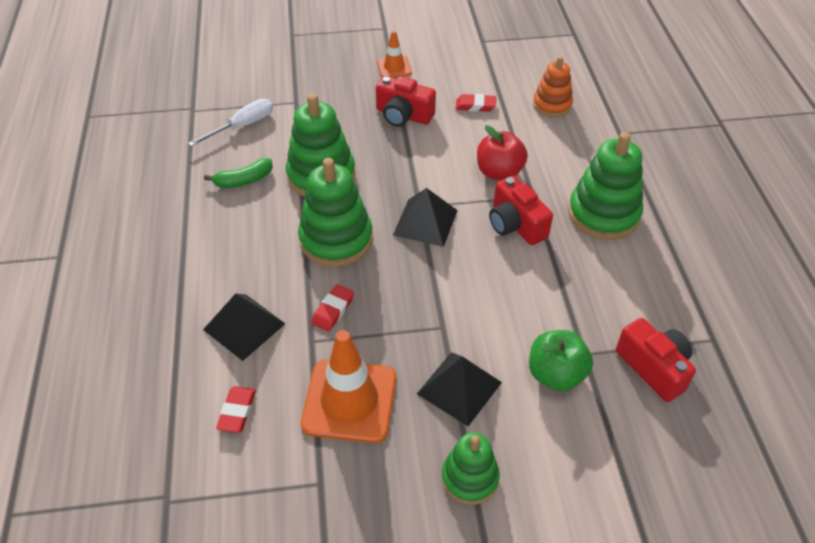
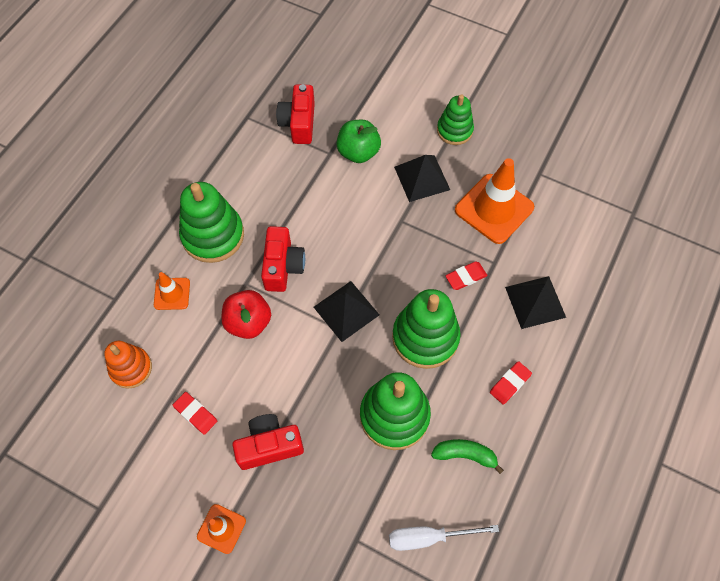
camera: 145 degrees left, 15 degrees up
(237, 411) = (568, 242): red eraser -> red eraser (510, 384)
(403, 115) = (269, 446): red camera -> red camera turned 75 degrees counterclockwise
(582, 158) = (172, 294): none -> orange traffic cone

